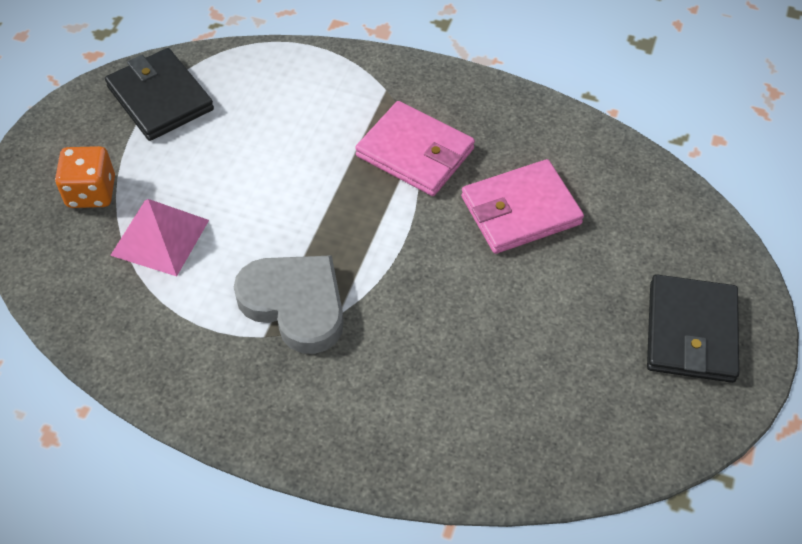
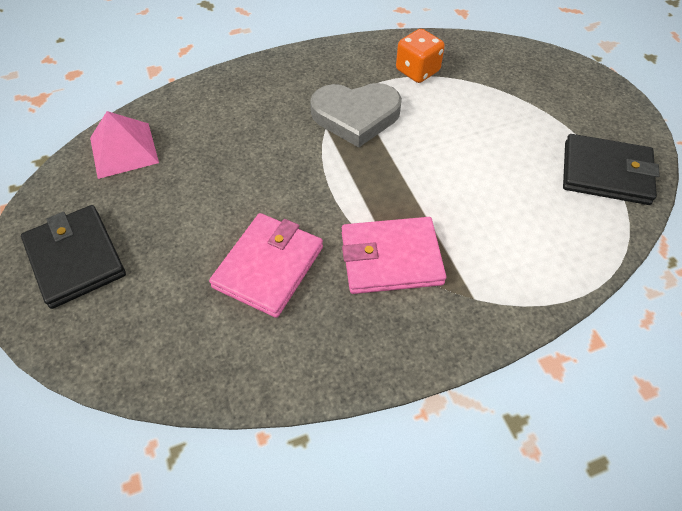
camera: 140 degrees right, 0 degrees up
(91, 192) = (546, 96): orange dice -> orange dice (417, 71)
(160, 237) = (475, 100): pink pyramid -> pink pyramid (124, 150)

